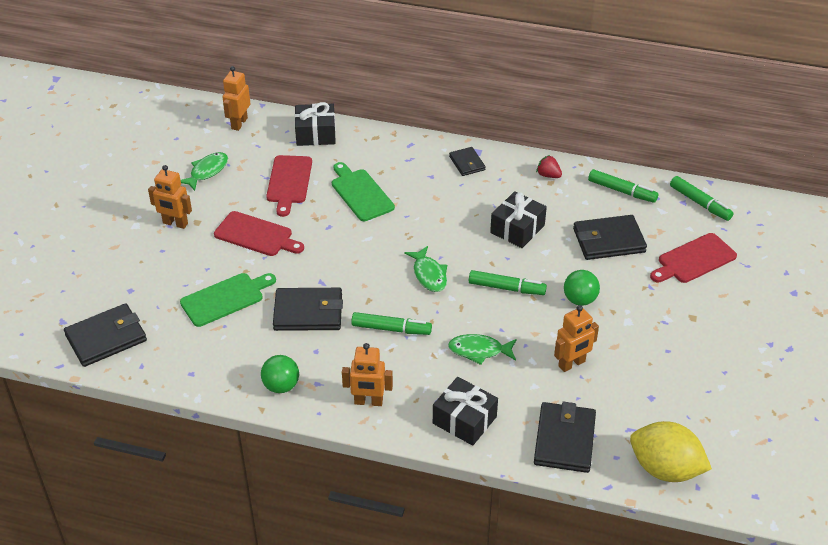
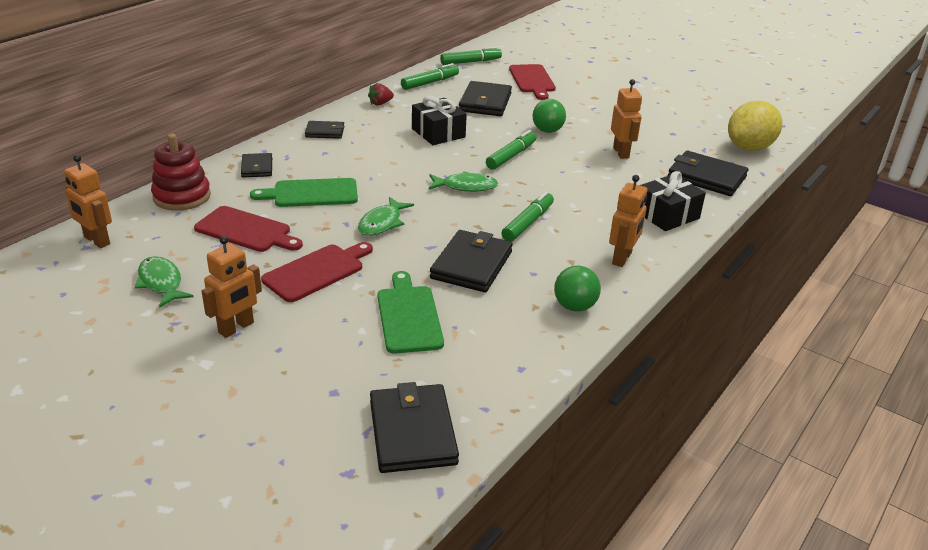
camera: 70 degrees left, 10 degrees down
(315, 134) = (182, 196): black gift -> red stacking toy
(381, 151) = (257, 168): none -> black wallet
(479, 351) = (583, 187): green fish -> green fish (382, 223)

